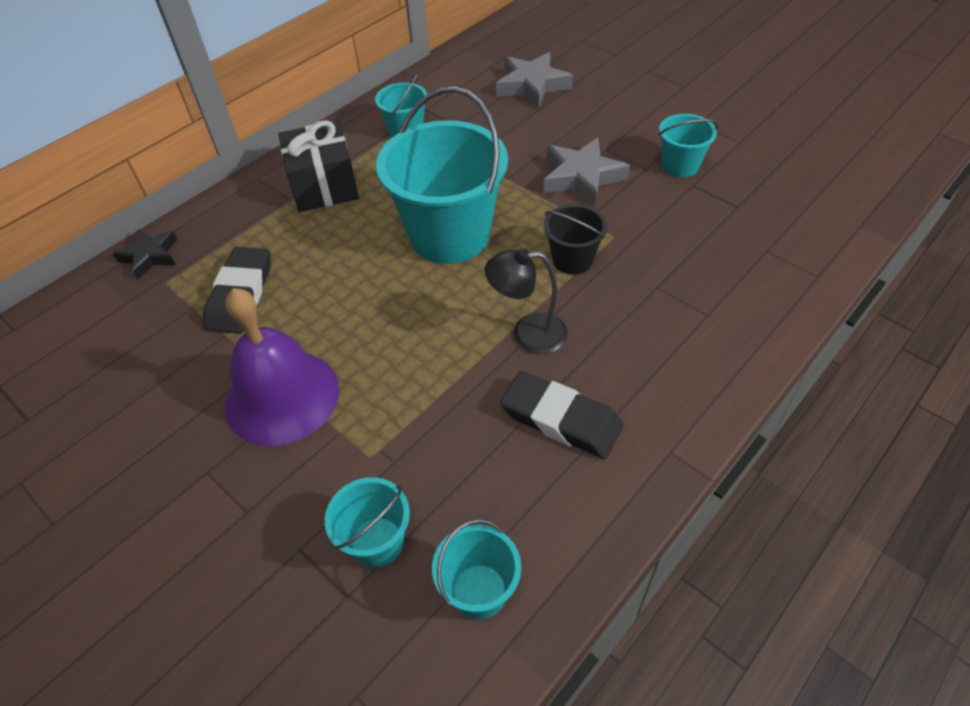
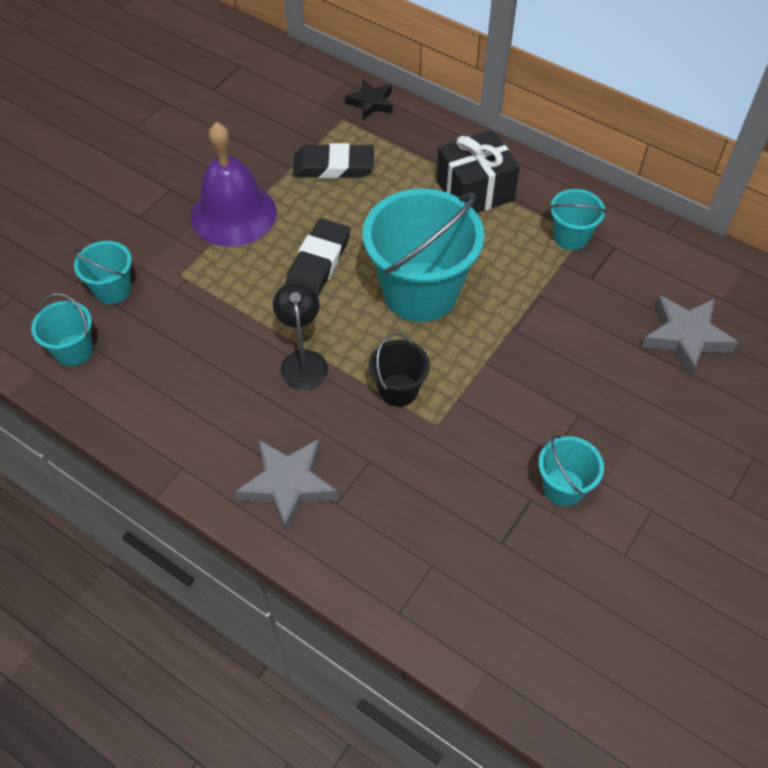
camera: 80 degrees right, 5 degrees up
(561, 419) = (214, 390): black eraser -> black eraser (318, 262)
(582, 177) = (525, 393): grey star -> grey star (288, 485)

